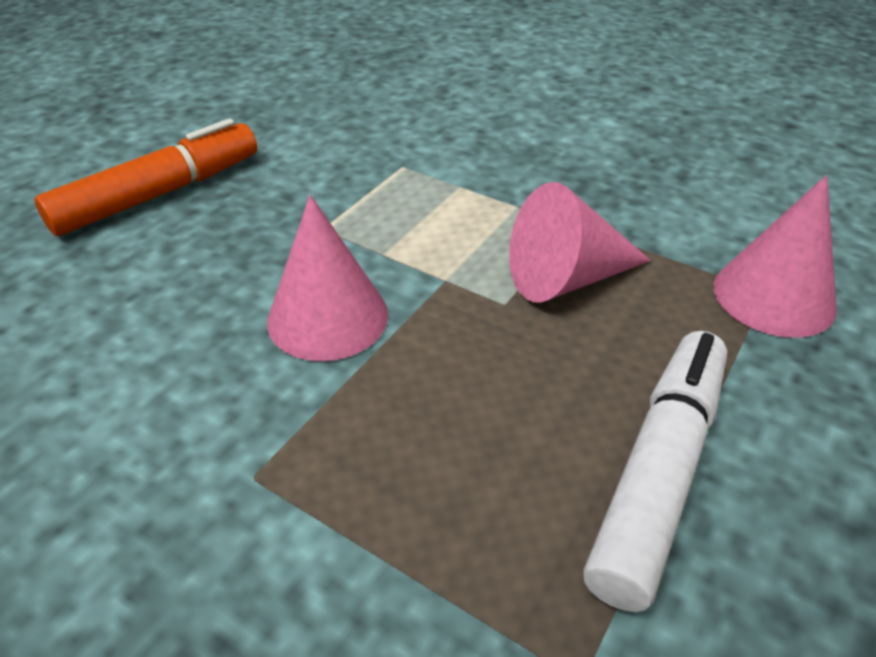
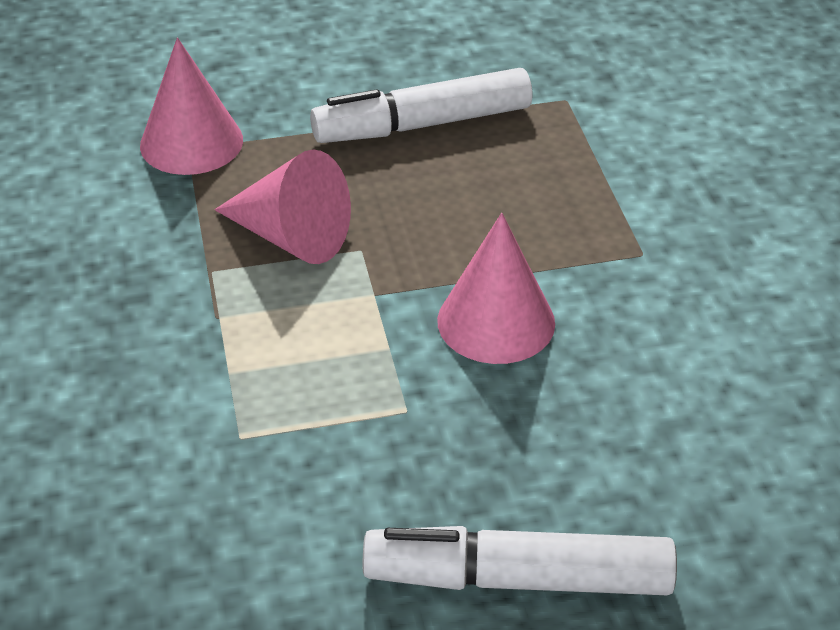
camera: 135 degrees left, 0 degrees up
(159, 194) = (518, 579): orange marker -> white marker

